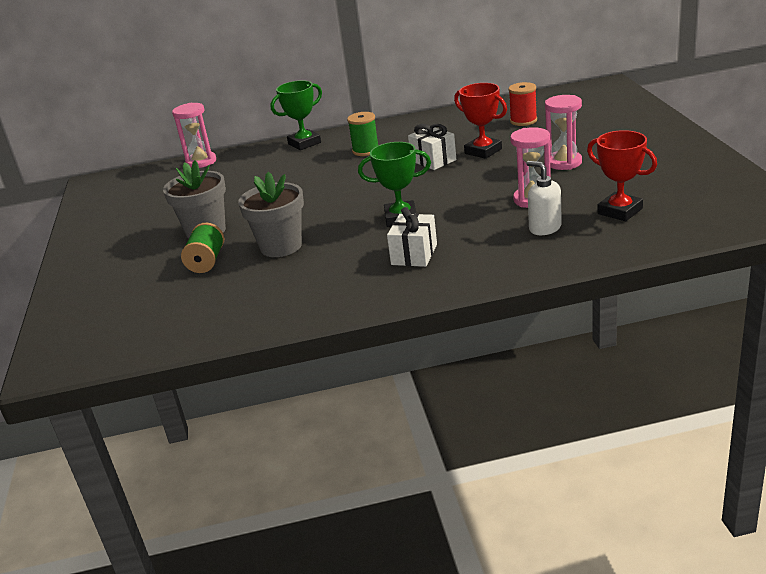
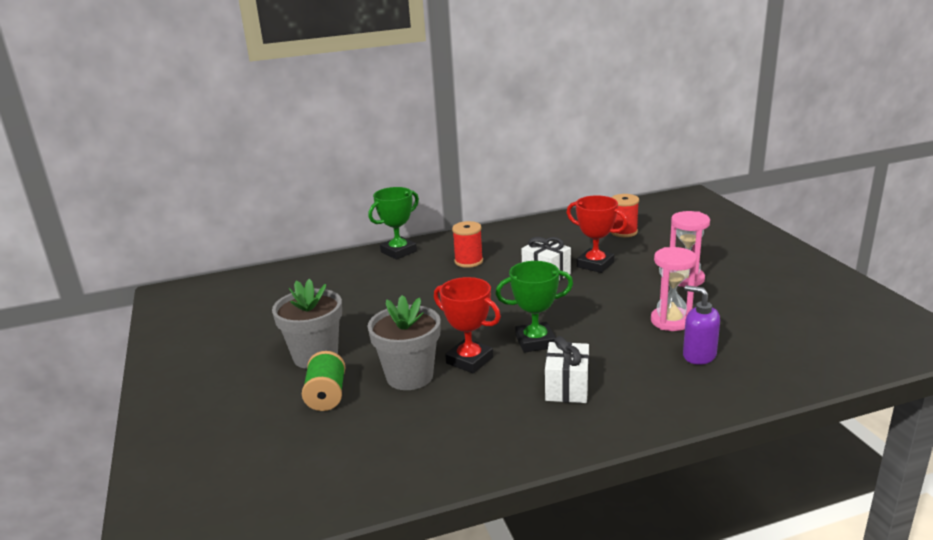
camera: 10 degrees left, 5 degrees down
(201, 162) = (288, 271): pink hourglass -> none
(365, 150) = (468, 261): green spool -> red spool
(544, 228) = (699, 355): white soap dispenser -> purple soap dispenser
(620, 211) = (770, 336): red trophy -> red trophy (469, 360)

